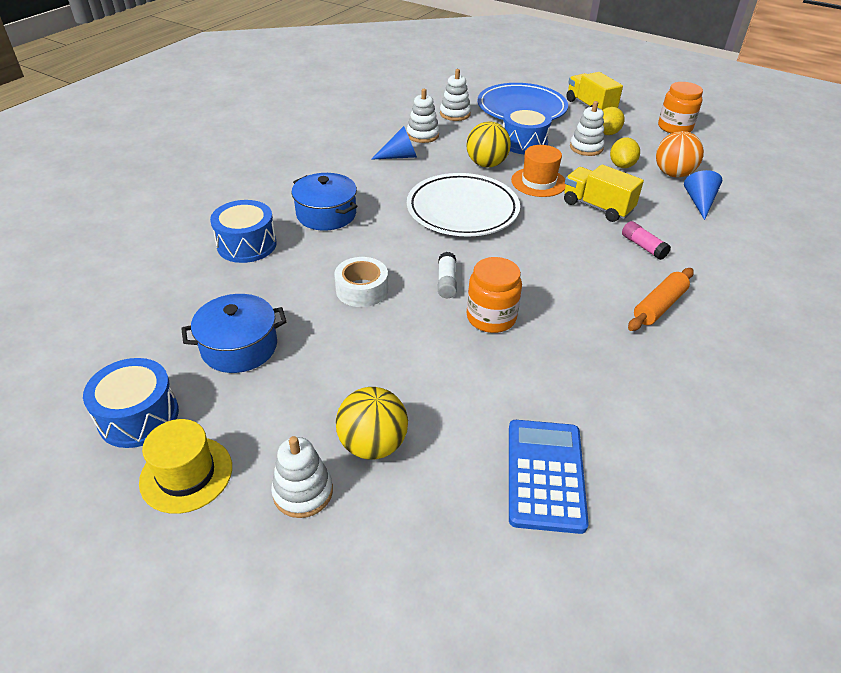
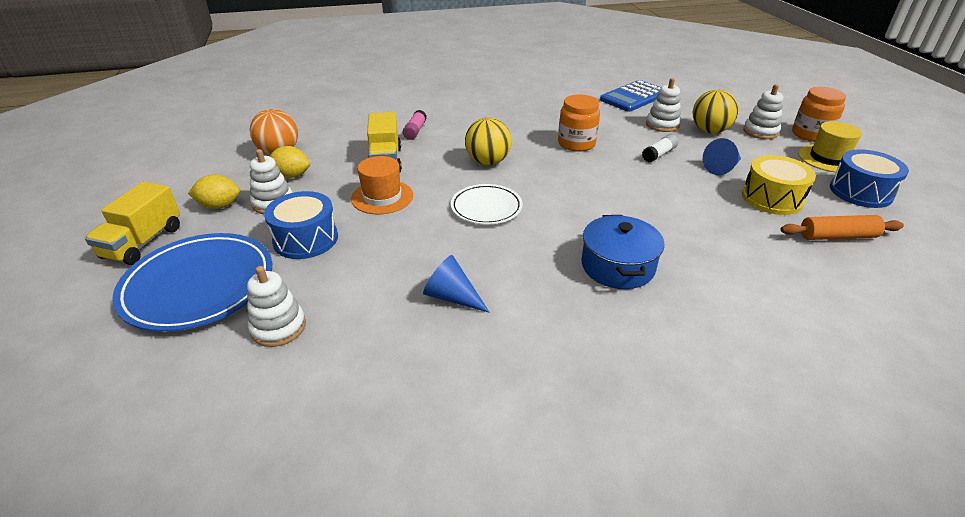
camera: 135 degrees left, 5 degrees down
(239, 347) = (772, 198): blue pot -> yellow drum
(247, 245) = (728, 274): blue drum -> none
(362, 289) = (647, 192): white tape -> none
(422, 135) = (377, 314): white stacking toy -> white stacking toy (662, 125)
(446, 282) = (577, 170): white glue stick -> white glue stick (659, 154)
(462, 210) = (486, 207): white plate -> white plate, size x0.59
(486, 164) = (387, 236): yellow ball -> yellow ball (488, 162)
(621, 165) = (291, 175): yellow lemon -> yellow lemon turned 45 degrees clockwise
(659, 306) = (472, 110): orange rolling pin -> orange rolling pin (837, 236)
(674, 127) = (162, 180): orange jar -> orange jar (810, 135)
(699, 202) = (318, 132): blue cone -> blue cone (722, 168)

